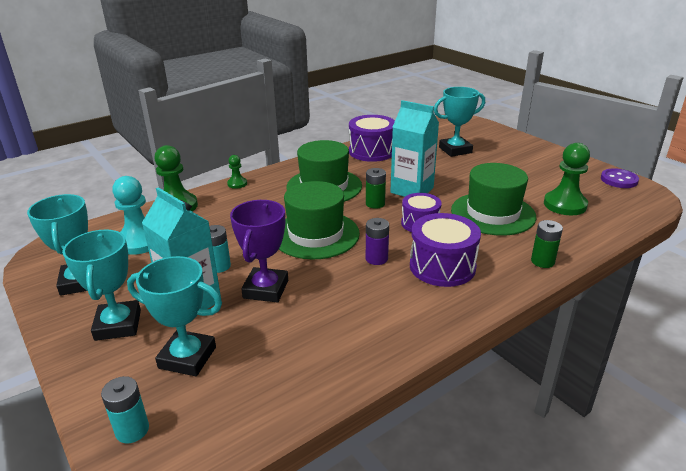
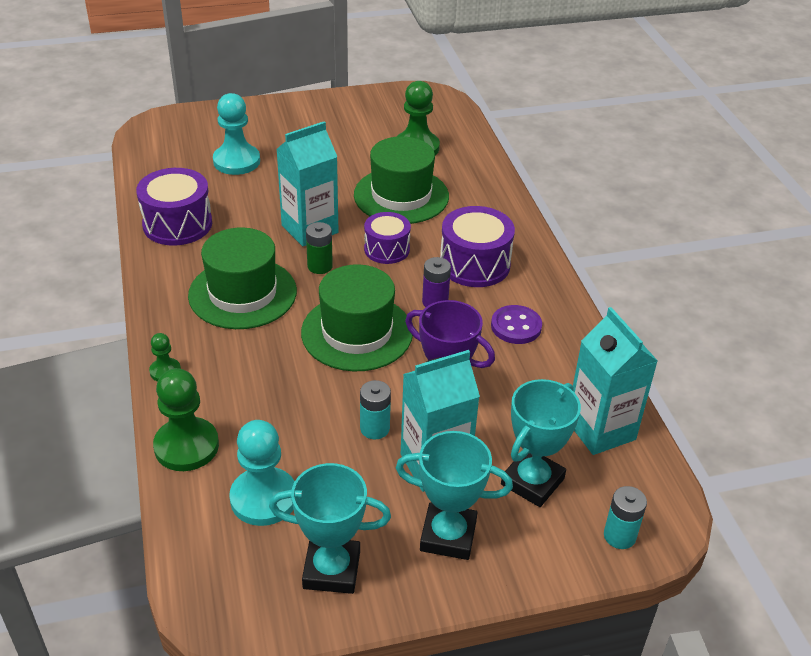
camera: 70 degrees left, 10 degrees up
(270, 389) = (600, 430): none -> turquoise carton
(455, 150) = (236, 161): turquoise trophy -> turquoise pawn
(542, 261) = (501, 204): green battery -> none
(619, 180) = (394, 96): purple button -> purple button (516, 326)

